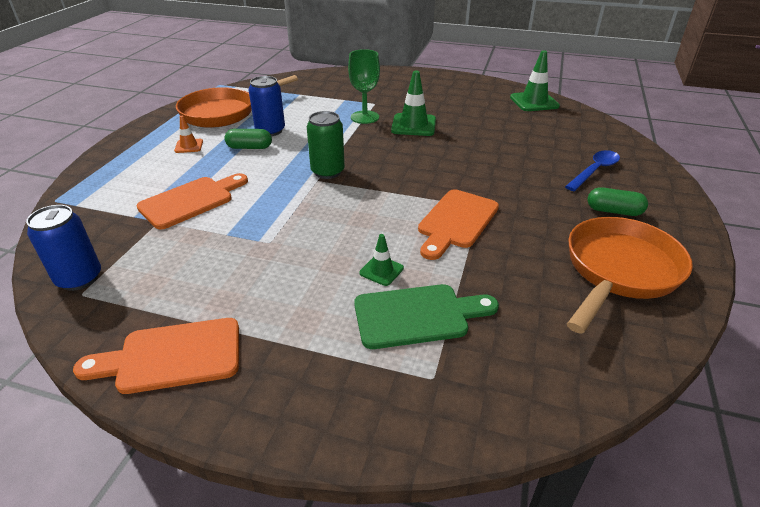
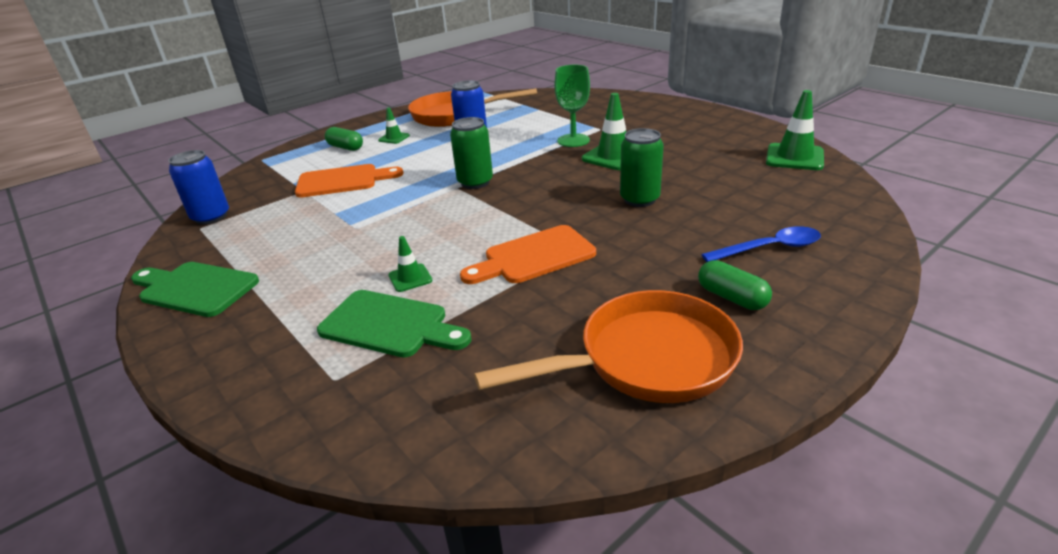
camera: 35 degrees right, 5 degrees down
(172, 356) = (195, 288): orange cutting board -> green cutting board
(189, 146) = (394, 138): orange traffic cone -> green traffic cone
(249, 147) = (437, 148): green capsule -> green capsule (345, 147)
(474, 156) = (639, 199): none -> green can

